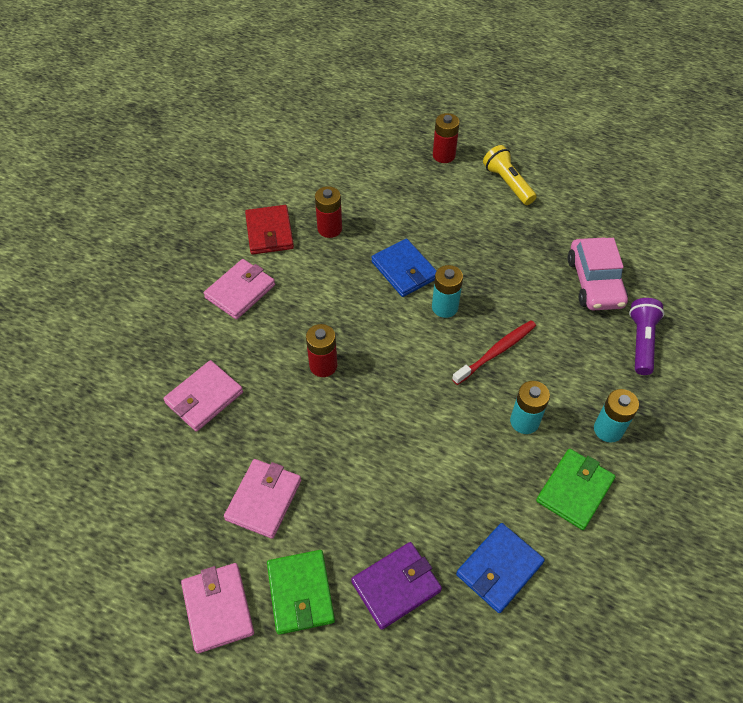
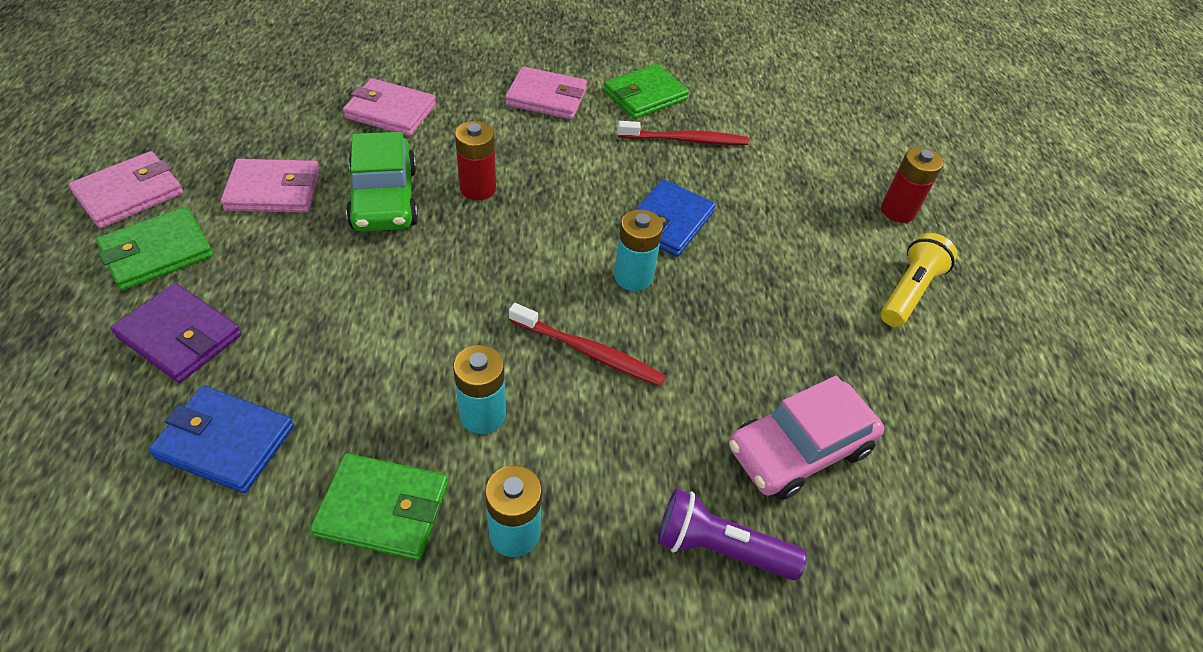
camera: 60 degrees right, 5 degrees down
(269, 232) = (645, 95): red wallet -> green wallet
(307, 426) = (384, 198): none -> green car
(329, 229) = (686, 140): red battery -> red toothbrush
(641, 341) = (719, 547): purple flashlight -> purple flashlight turned 150 degrees counterclockwise

